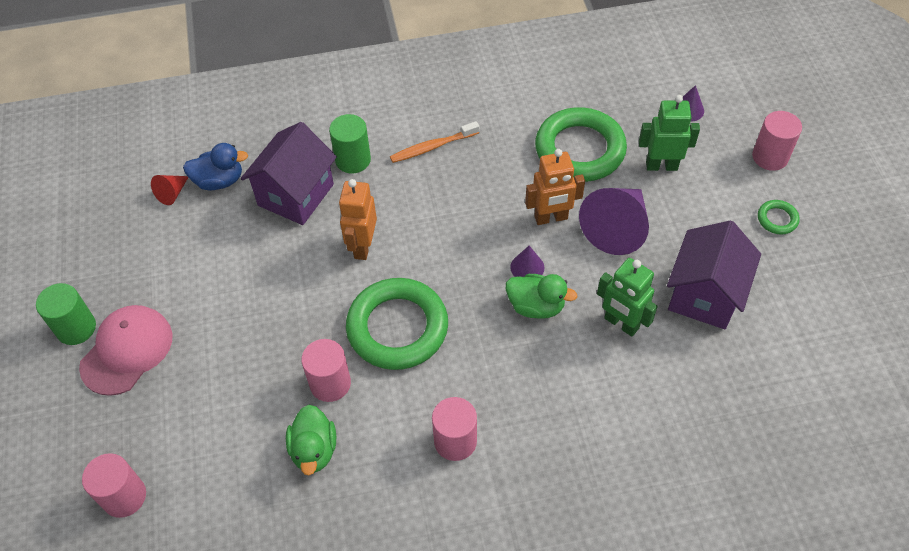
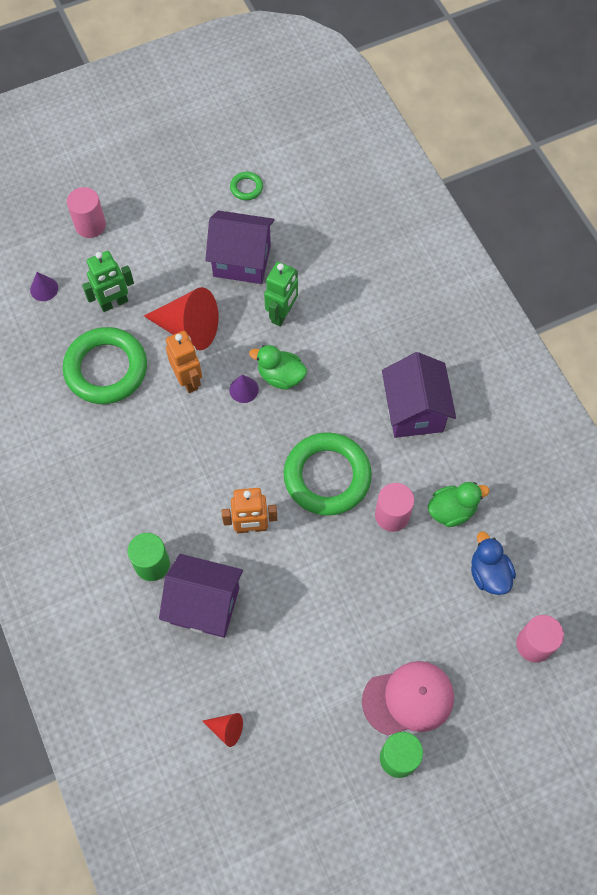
camera: 105 degrees left, 10 degrees up
(127, 351) = (408, 699): pink cap -> pink cap turned 150 degrees clockwise
(219, 181) = (202, 686): blue duck -> blue duck (489, 573)
(432, 147) = (123, 495): orange toothbrush -> none
(455, 441) = (414, 411): pink cylinder -> purple house
(536, 306) = (280, 376): green duck -> green duck turned 75 degrees counterclockwise
(617, 228) = (188, 328): purple cone -> red cone
(661, 166) = (114, 303): green robot -> green robot turned 105 degrees counterclockwise
(777, 219) = (156, 217): green ring -> green ring (246, 188)

